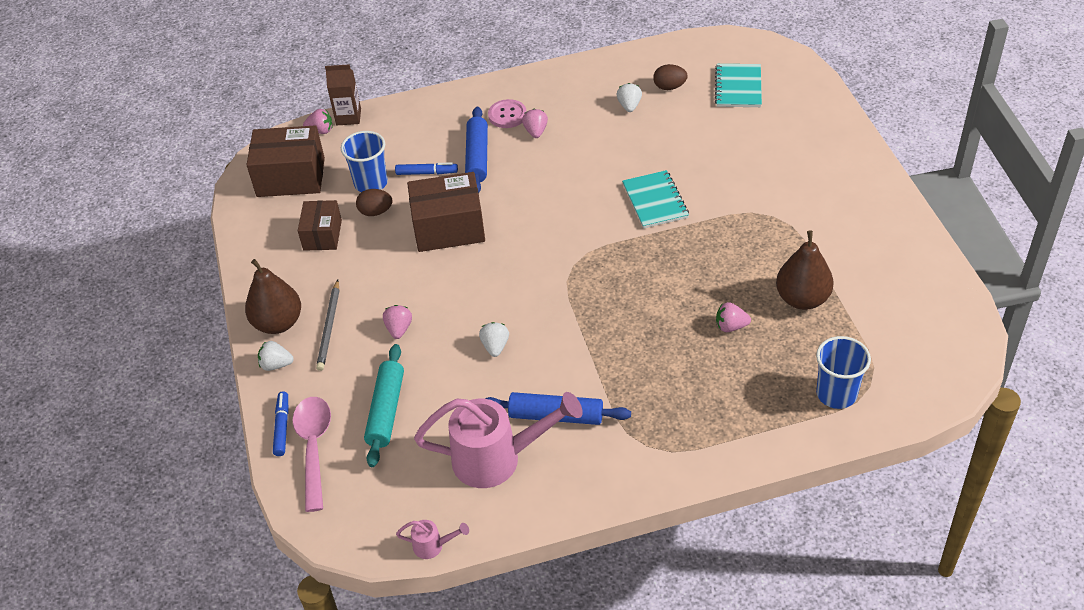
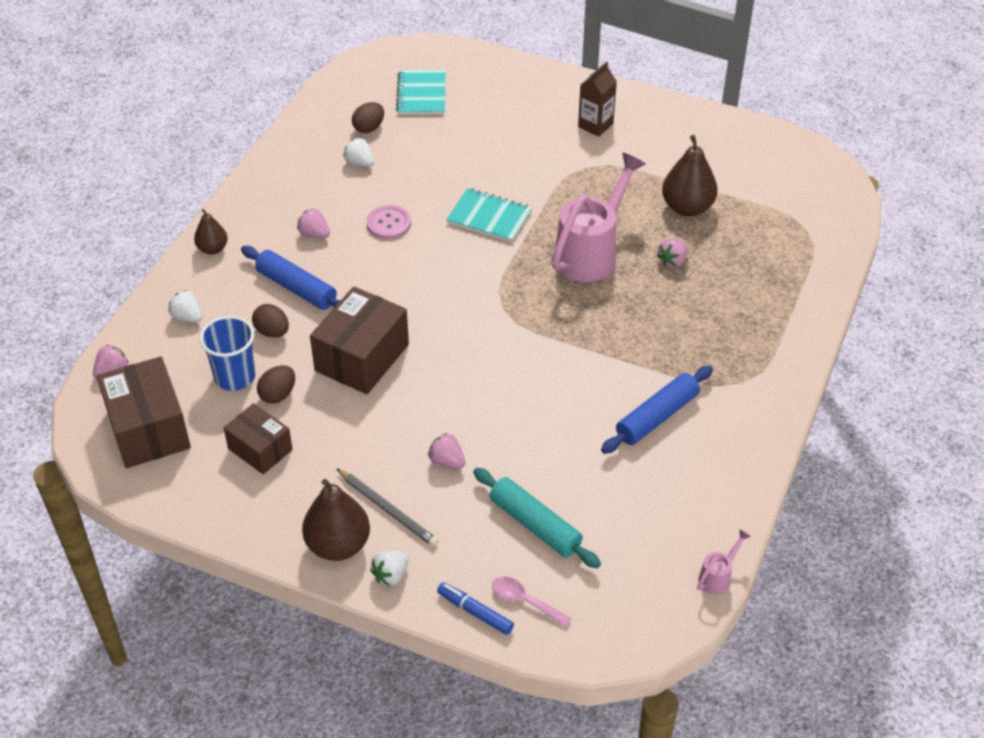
camera: 55 degrees left, 0 degrees up
(291, 177) = (148, 429): brown box -> brown box turned 60 degrees counterclockwise
(314, 447) = (525, 601): pink spoon -> pink spoon, size x0.57
(348, 117) = (121, 341): brown carton -> brown carton (595, 125)
(426, 173) = (272, 332): blue marker -> brown egg
(469, 98) = (212, 249): none -> brown pear
(495, 346) = (540, 409): white strawberry -> white strawberry (187, 317)
(498, 459) = (666, 480): pink watering can -> pink watering can (592, 252)
(507, 115) = (269, 238): pink button -> pink button (388, 223)
(738, 87) = (421, 94): turquoise notebook -> turquoise notebook turned 45 degrees clockwise
(836, 394) = (796, 250): blue cup -> none

